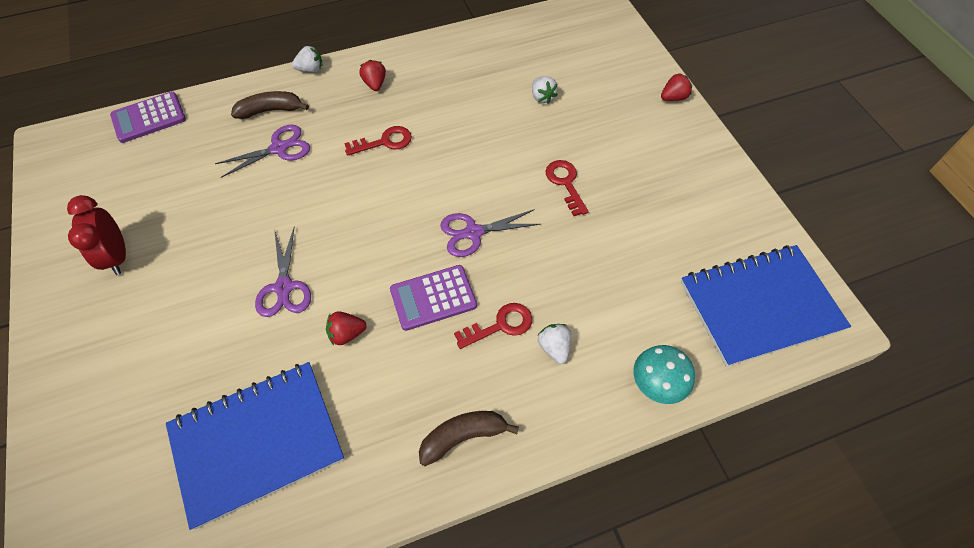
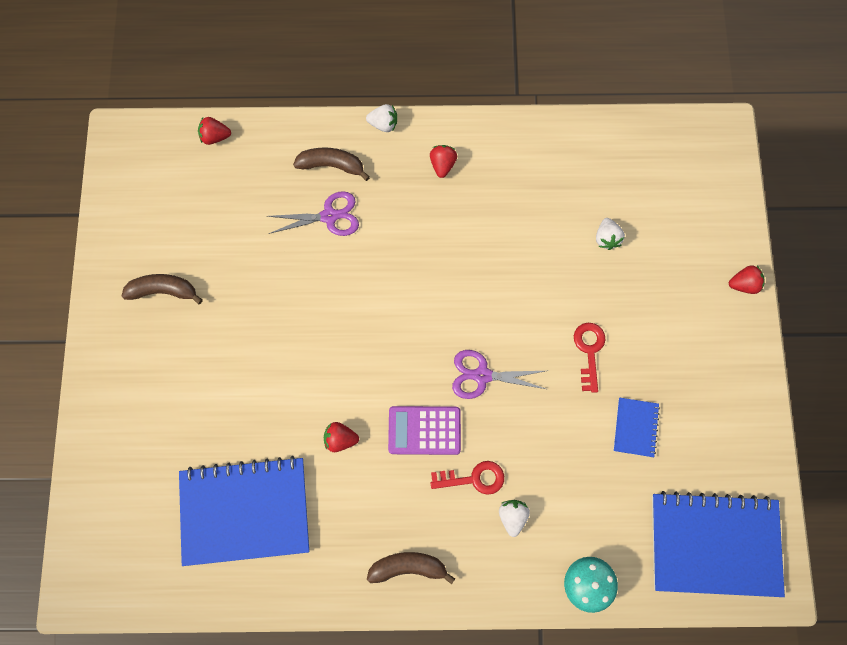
camera: 20 degrees right, 15 degrees up
(117, 256) = (164, 291): red clock -> brown banana
(149, 118) = (215, 137): purple calculator -> red strawberry
(284, 287) = (299, 373): purple scissors -> none
(384, 142) = (431, 242): red key -> none
(636, 231) = (635, 427): none -> blue notebook

